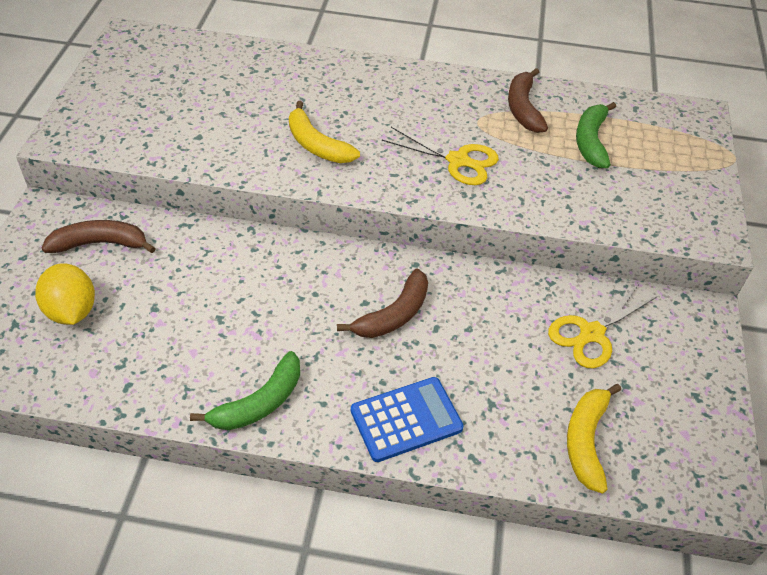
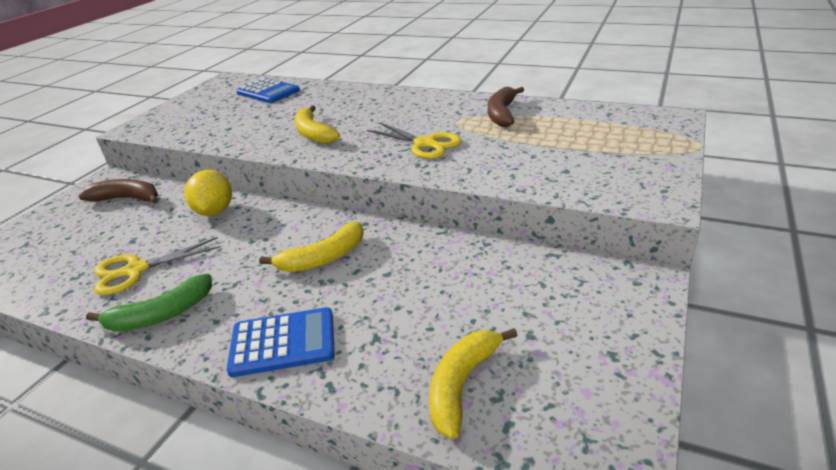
camera: 20 degrees right, 15 degrees down
(72, 311) = (71, 238): yellow lemon -> yellow lemon (214, 211)
(209, 64) = (268, 92): none -> blue calculator
(393, 315) = (322, 258): brown banana -> yellow banana
(591, 141) = (556, 133): green banana -> none
(591, 333) = (511, 287): yellow scissors -> yellow scissors (136, 270)

